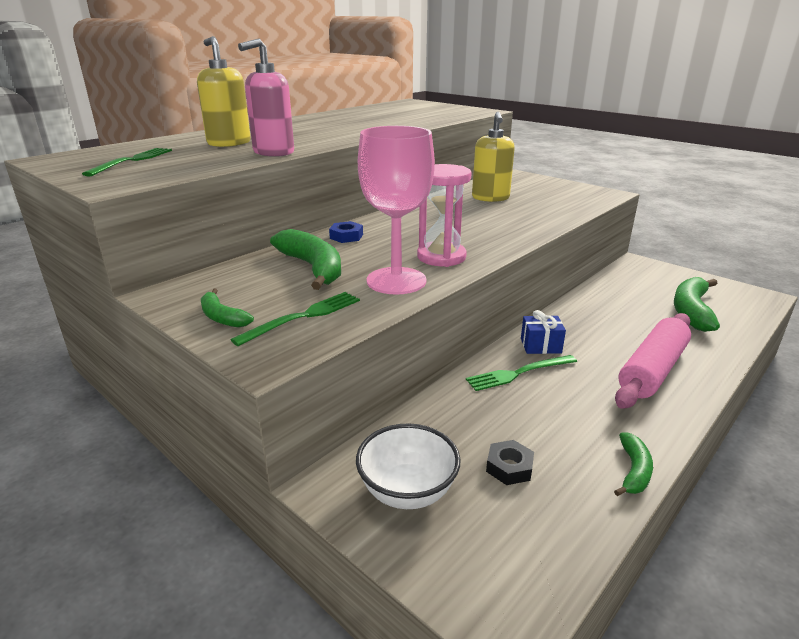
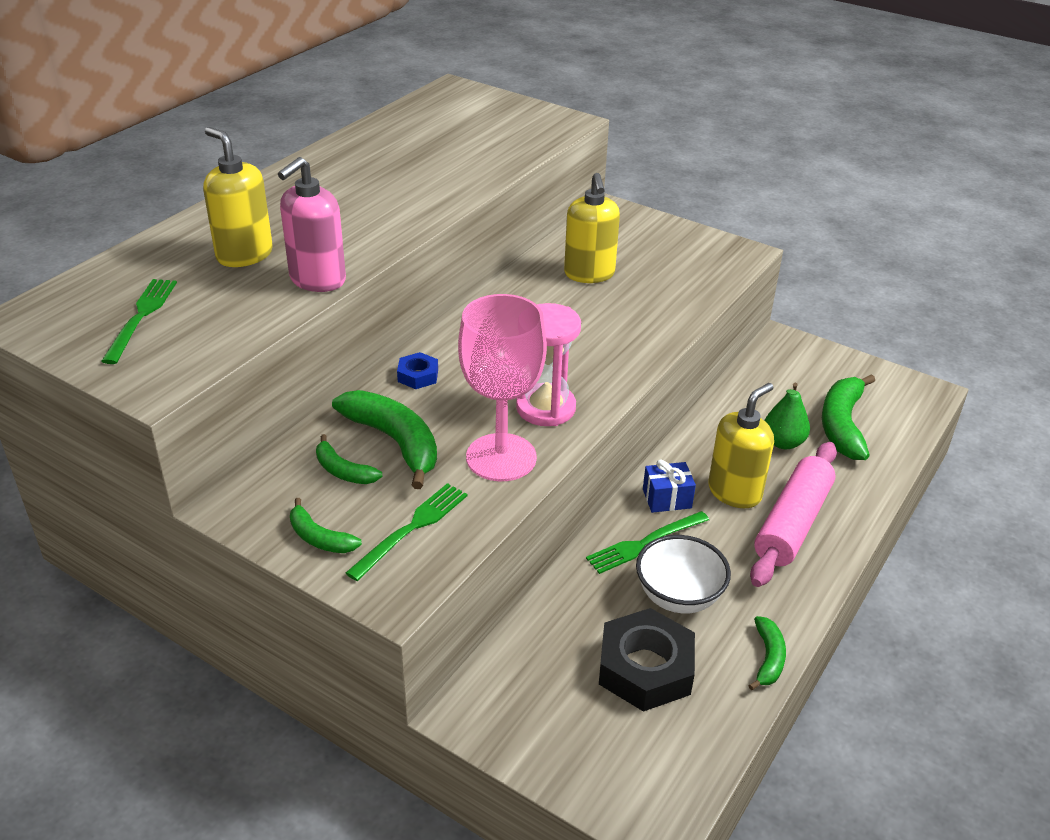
camera: 10 degrees left, 10 degrees up
(264, 280) = (343, 470): none -> green banana
(407, 491) = (547, 708): white bowl -> white bowl (678, 597)
(509, 467) = (645, 668): black nut -> black nut, size x2.03
(600, 346) = (735, 492): none -> yellow soap dispenser
(641, 318) = (783, 442): none -> green pear

